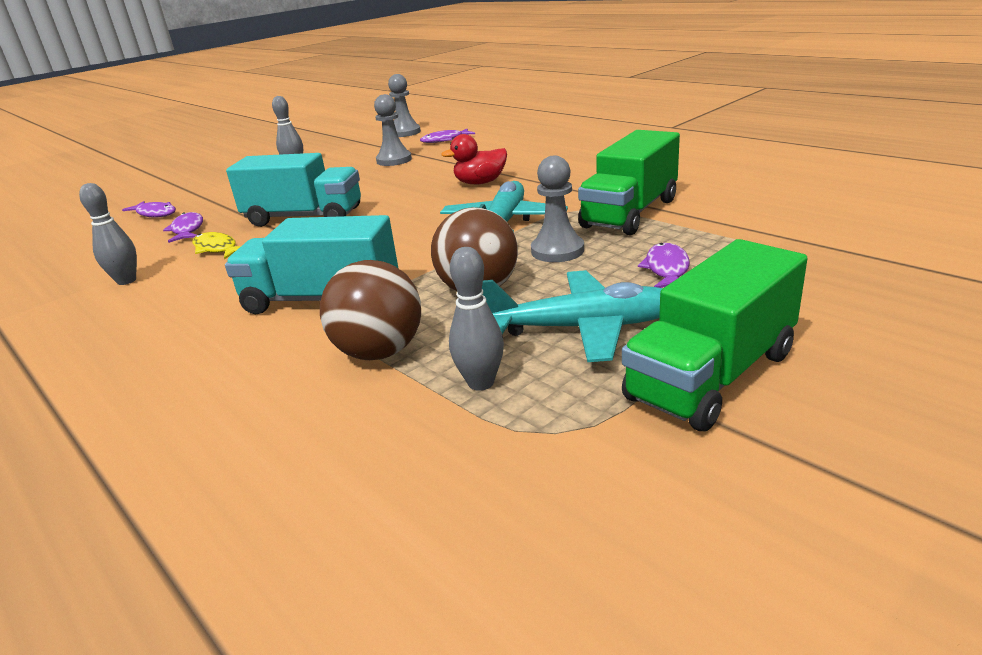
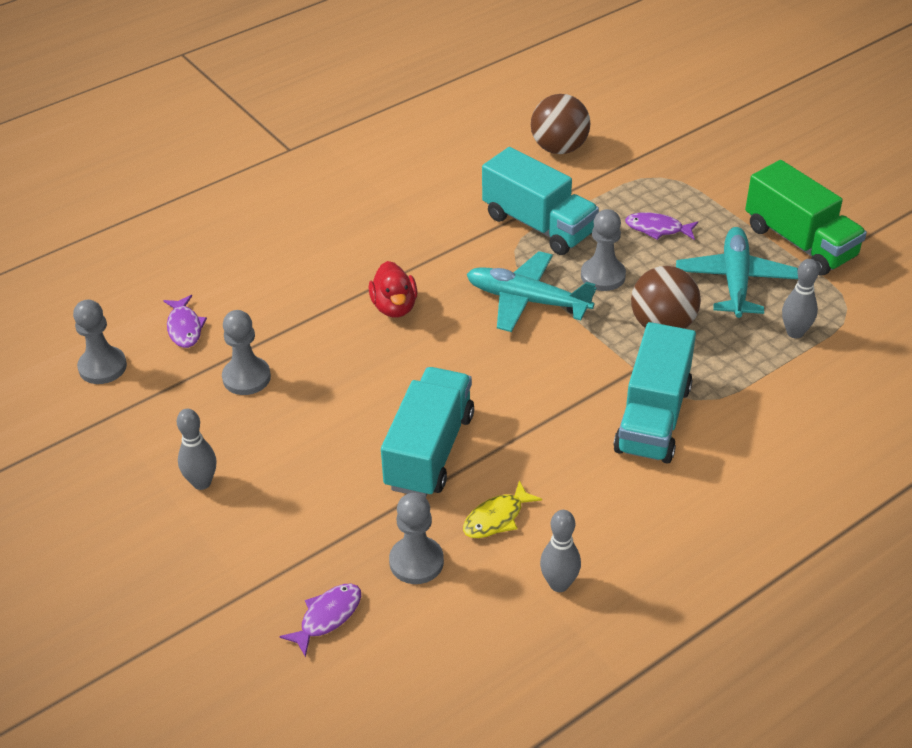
camera: 85 degrees left, 15 degrees up
(187, 230) = (416, 562): purple fish -> grey pawn
(379, 352) = (748, 380): brown ball -> brown ball (559, 148)
(630, 213) = (538, 225): green truck -> turquoise truck

